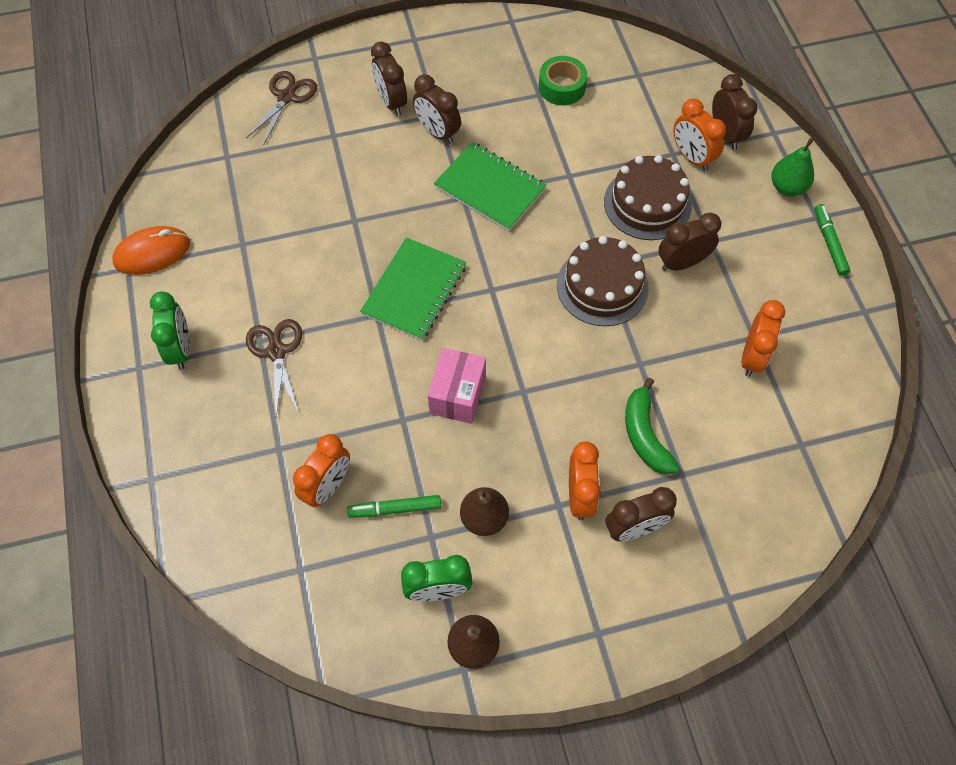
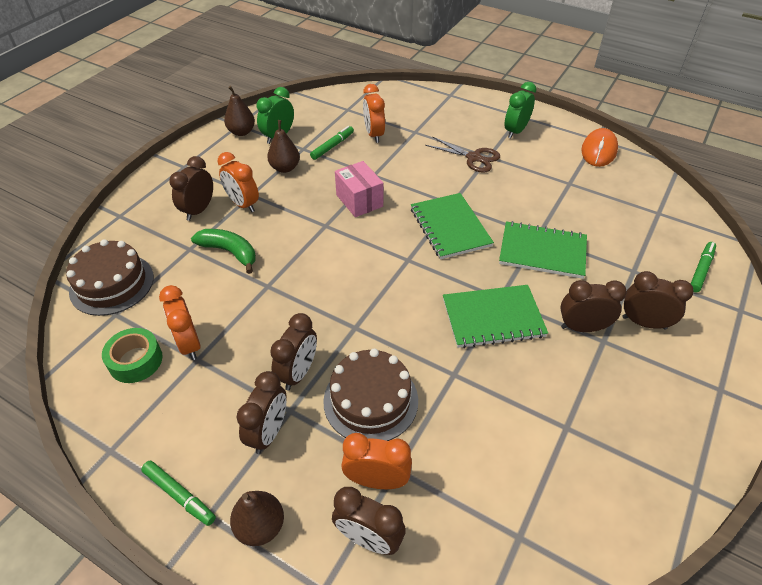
camera: 135 degrees right, 15 degrees down
(181, 349) = (515, 131): green clock -> green clock turned 90 degrees clockwise
(286, 97) = (701, 270): brown scissors -> green marker
(374, 204) = (542, 251): none -> green notebook
(561, 87) = (560, 453): green tape -> green tape (135, 361)
(602, 286) = (340, 313): brown cake -> brown cake (112, 284)
(739, 237) = (268, 432): none -> brown clock
(787, 187) = (260, 526): green pear -> brown pear

